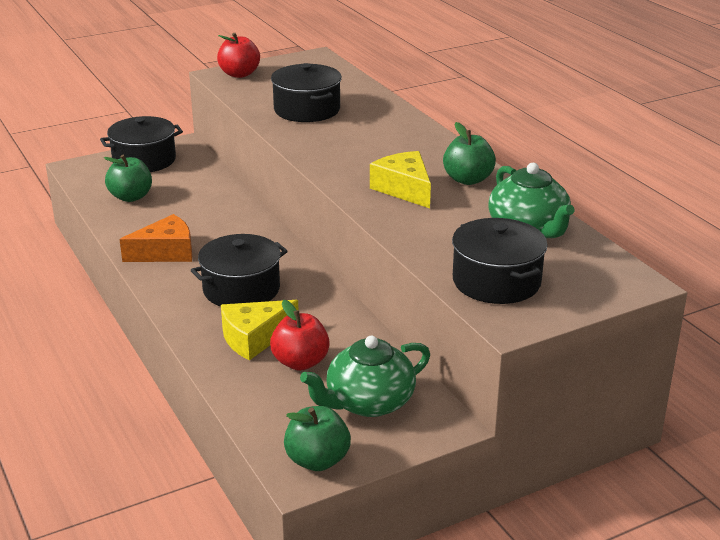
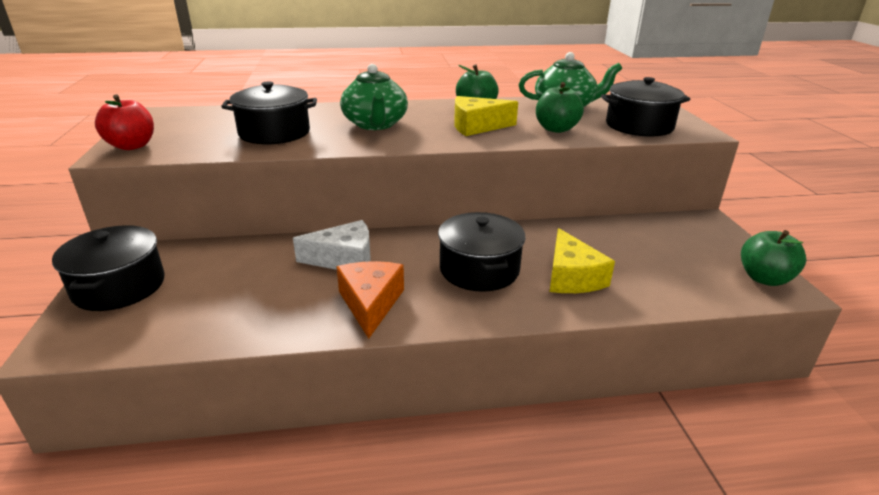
camera: 70 degrees left, 0 degrees up
(131, 197) = (207, 310): green apple -> green apple (556, 129)
(223, 226) = (344, 259): none -> white cheese
(300, 362) = (617, 261): red apple -> none
(368, 402) = (680, 243): green teapot -> green teapot (375, 124)

